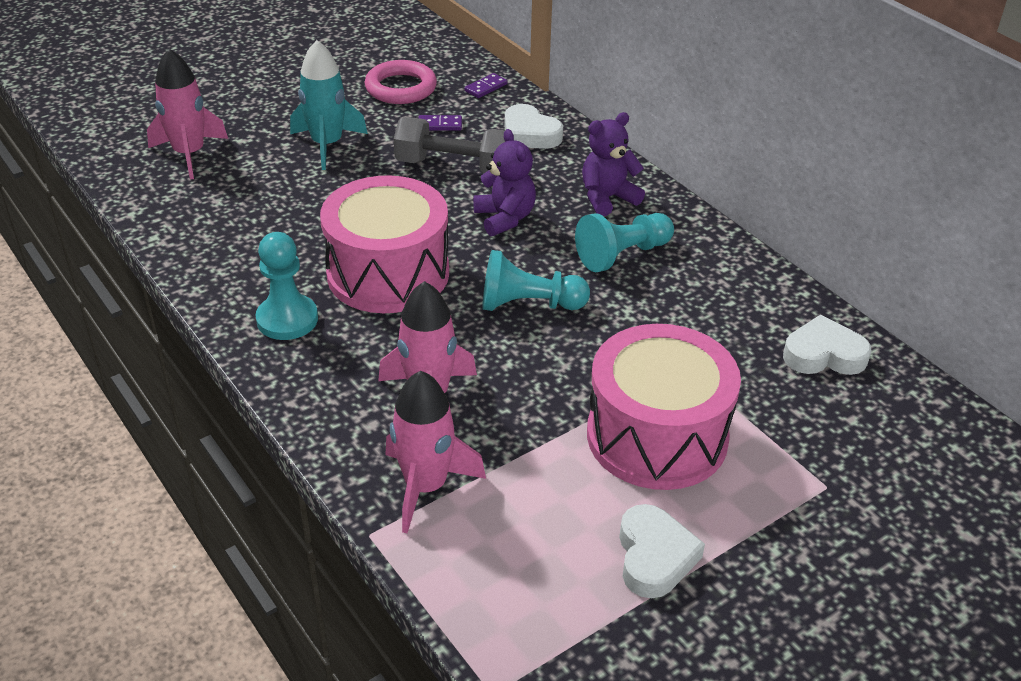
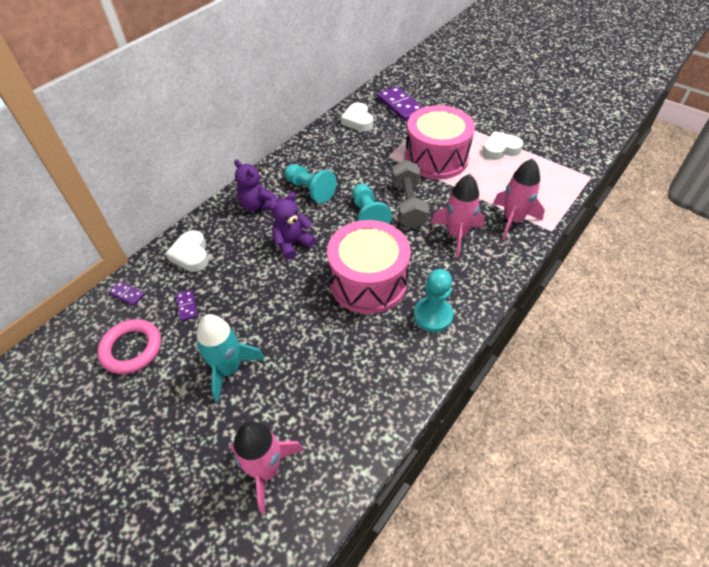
camera: 105 degrees left, 10 degrees up
(454, 166) = (241, 283): grey dumbbell -> grey dumbbell (408, 205)
(529, 134) = (191, 254): white heart -> white heart turned 135 degrees clockwise
(872, 434) = (400, 106): none -> purple domino

